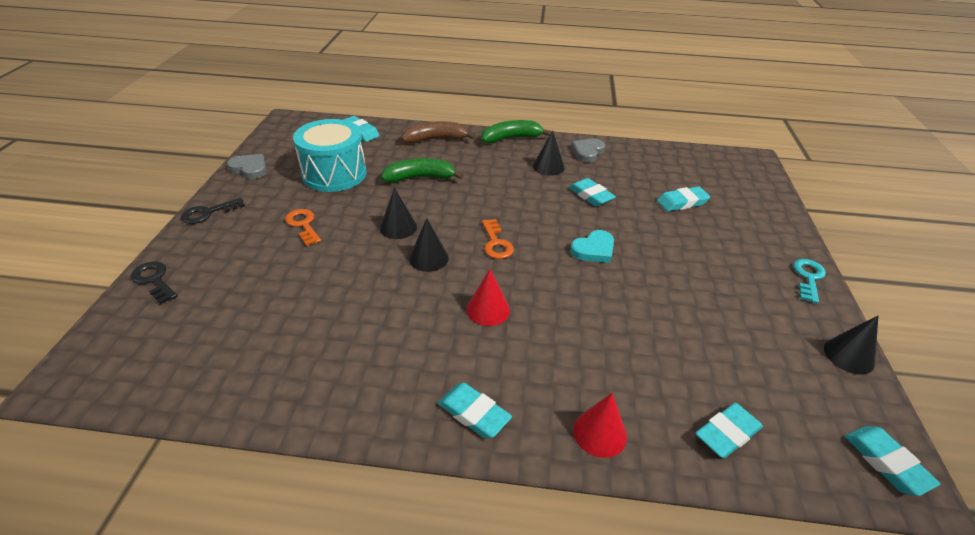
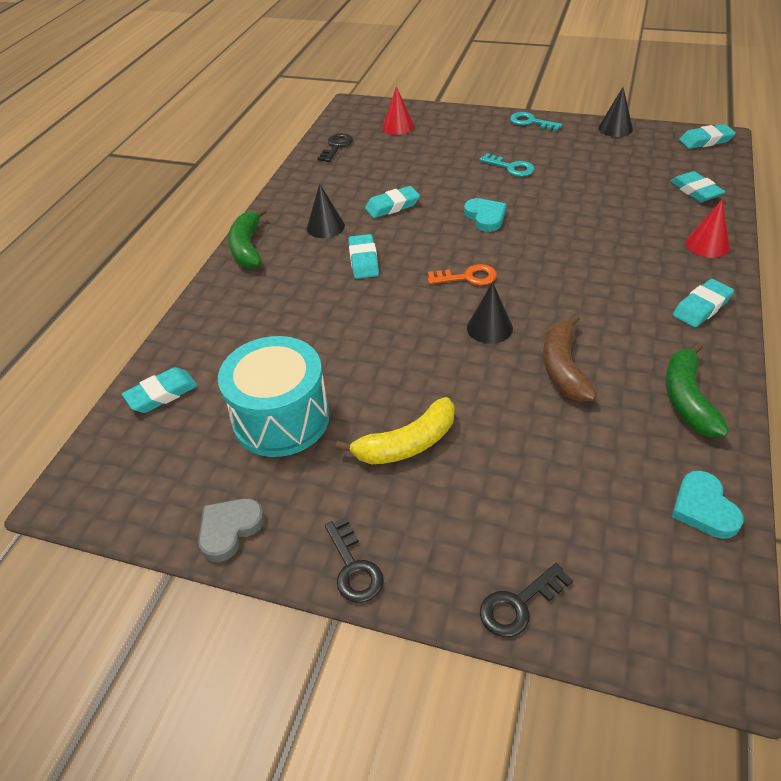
camera: 75 degrees left, 5 degrees up
(201, 386) = (704, 508): none -> turquoise heart
(303, 225) = (407, 444): orange key -> yellow banana
(398, 227) = (426, 352): black cone -> none
(420, 178) = (319, 331): green banana -> green banana (687, 399)
(435, 139) = (221, 314): brown banana -> brown banana (563, 368)
(488, 309) = (572, 290): red cone -> red cone (398, 126)
(587, 152) = (303, 196): grey heart -> none
(673, 159) = (336, 147): none -> black key
(682, 202) = (416, 156): turquoise eraser -> turquoise eraser (363, 260)
(695, 264) = (511, 167): none -> turquoise key

